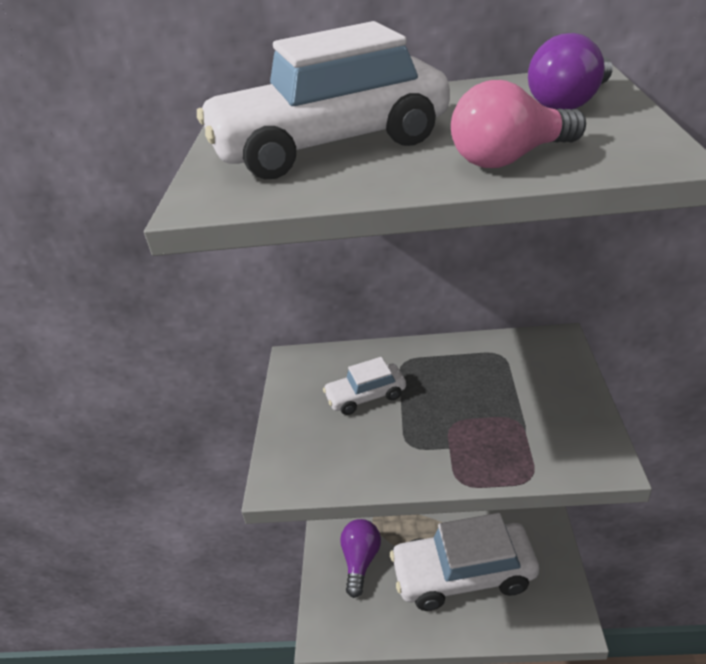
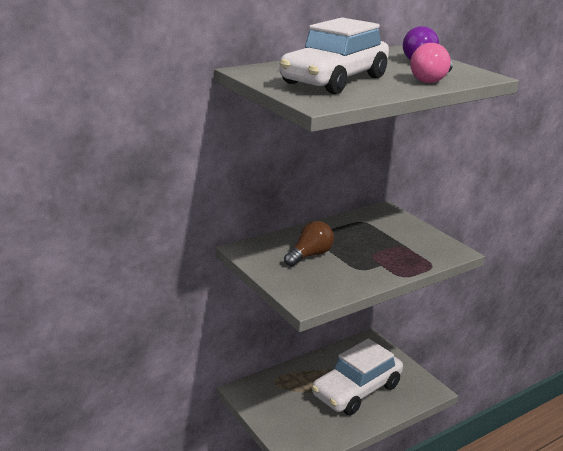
camera: 40 degrees left, 10 degrees down
(361, 561) = (287, 407): purple light bulb -> none
(366, 396) = (310, 255): white car -> brown light bulb

